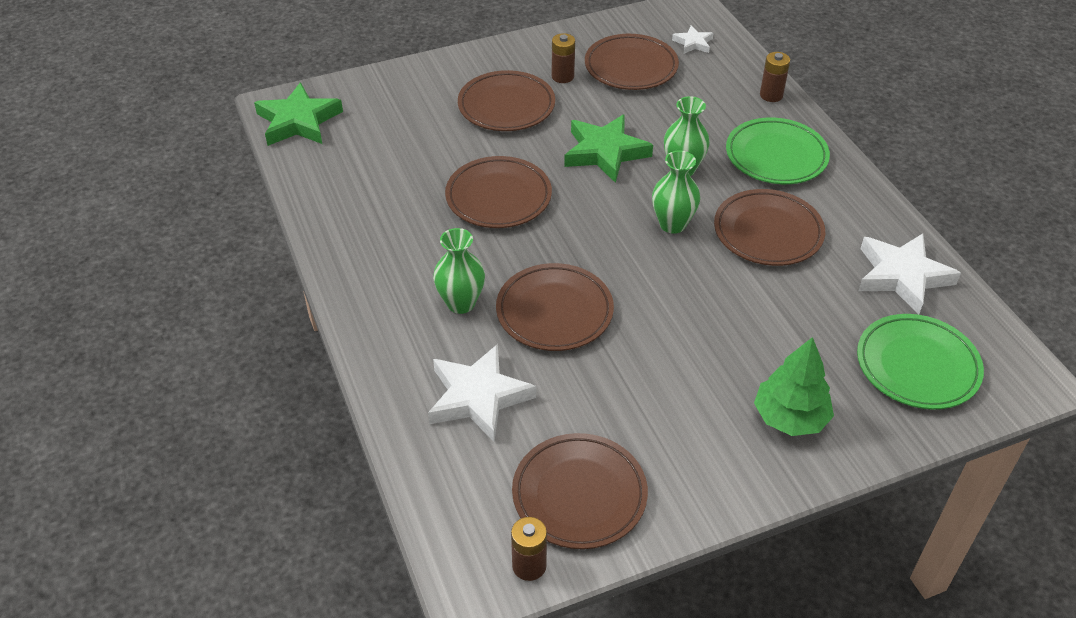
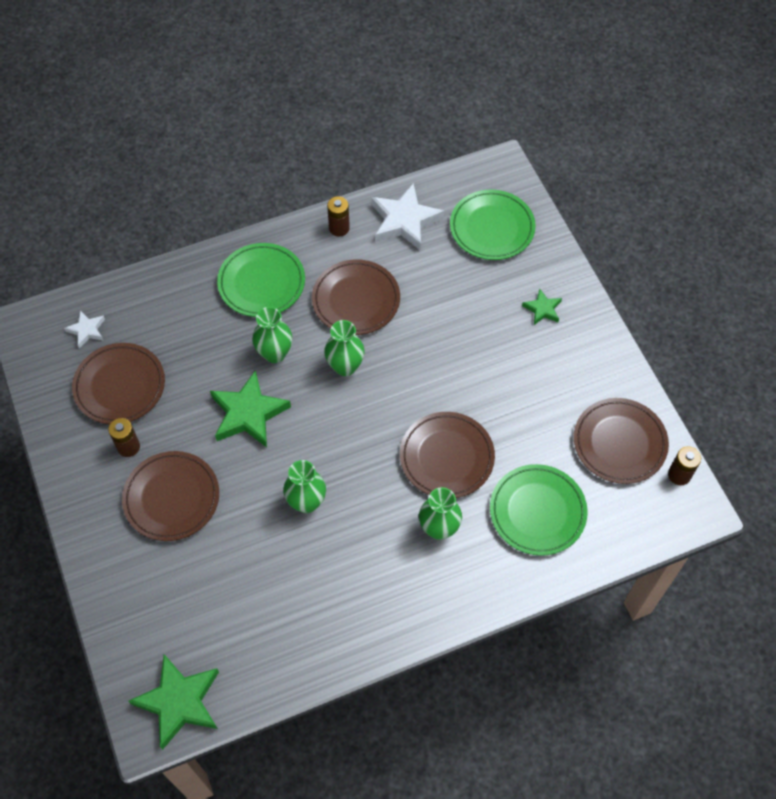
camera: 90 degrees left, 15 degrees up
(478, 397) = (537, 512): white star -> green plate
(498, 197) = (306, 502): brown plate -> green vase
(771, 95) = (176, 276): brown battery -> brown battery (339, 228)
(790, 417) = (542, 309): green tree -> green star

